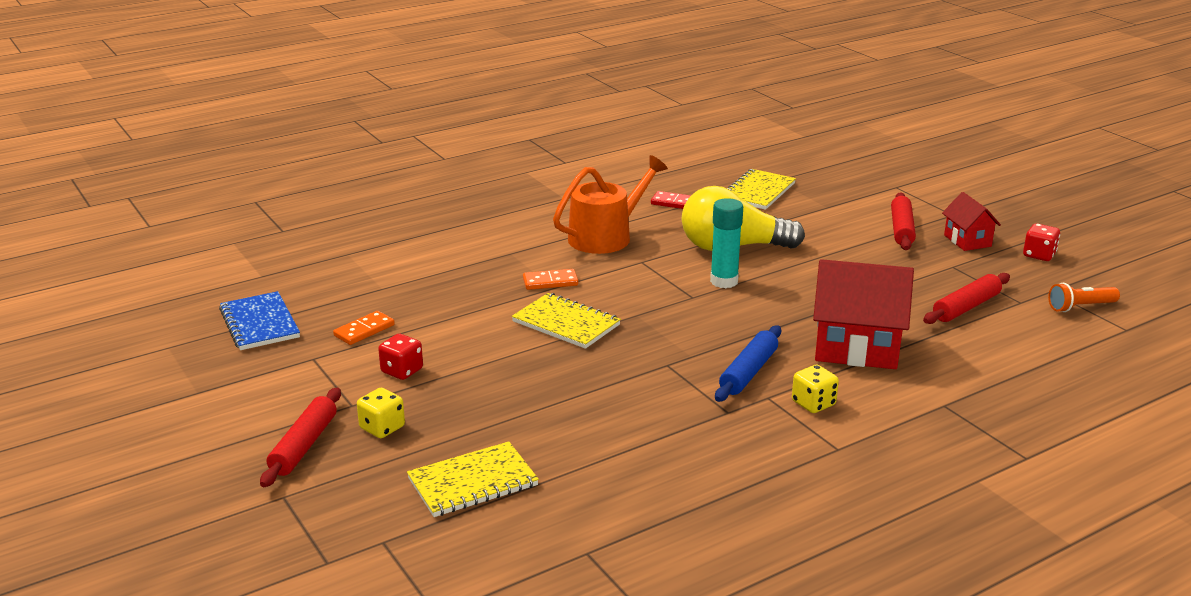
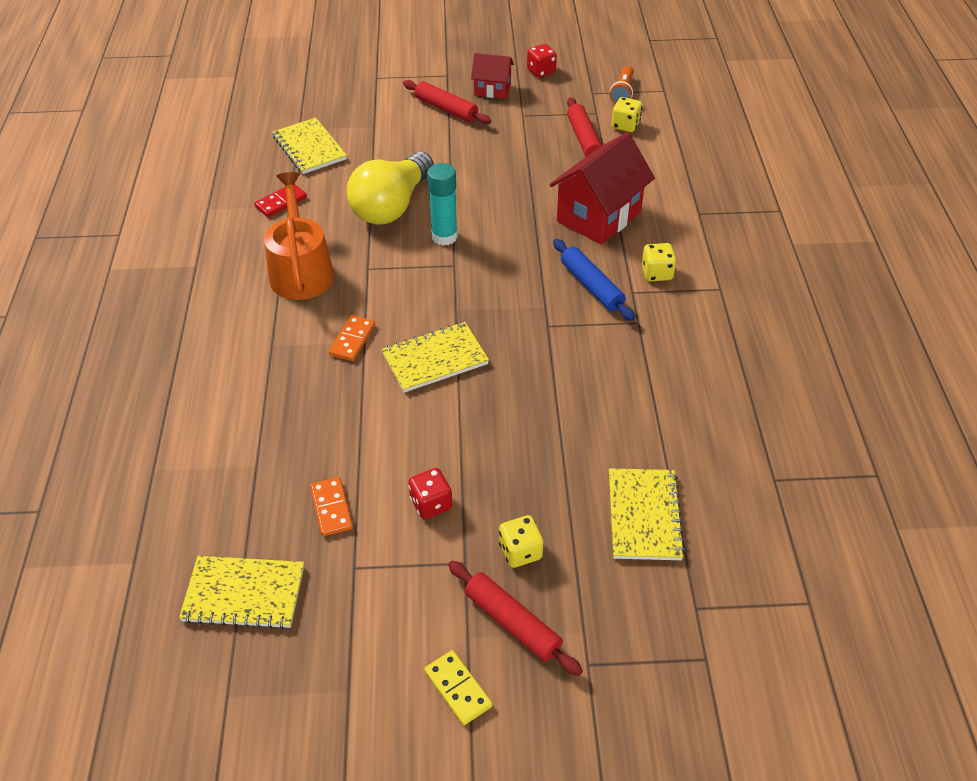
camera: 60 degrees left, 20 degrees up
(224, 439) = (457, 689): none -> yellow domino
(260, 323) = (244, 594): blue notebook -> yellow notebook
(1026, 323) = (625, 125): none -> yellow dice

